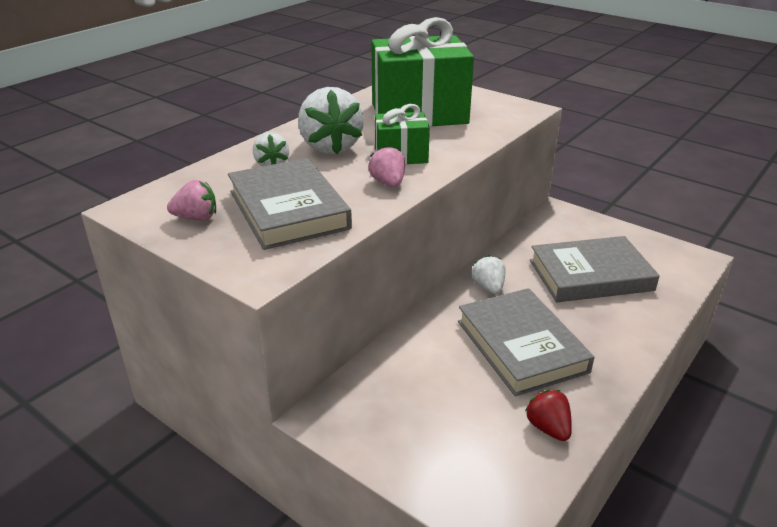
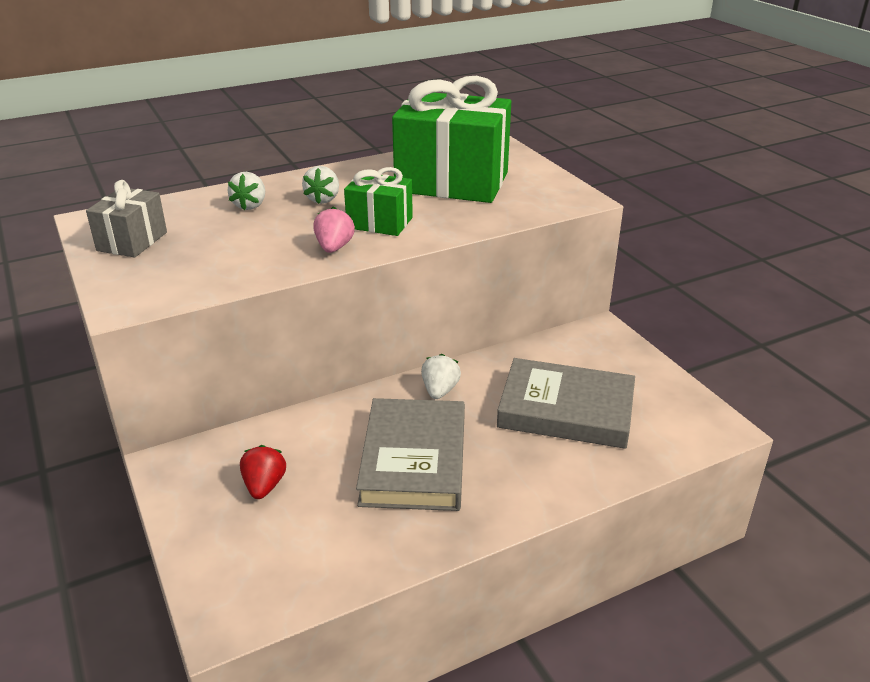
camera: 25 degrees right, 0 degrees up
(196, 218) = (132, 241): pink strawberry -> grey gift
(288, 209) = (215, 252): grey book -> none
(330, 147) = (323, 199): white strawberry -> white strawberry, size x0.53
(548, 428) = (360, 548): red strawberry -> red strawberry (264, 486)

